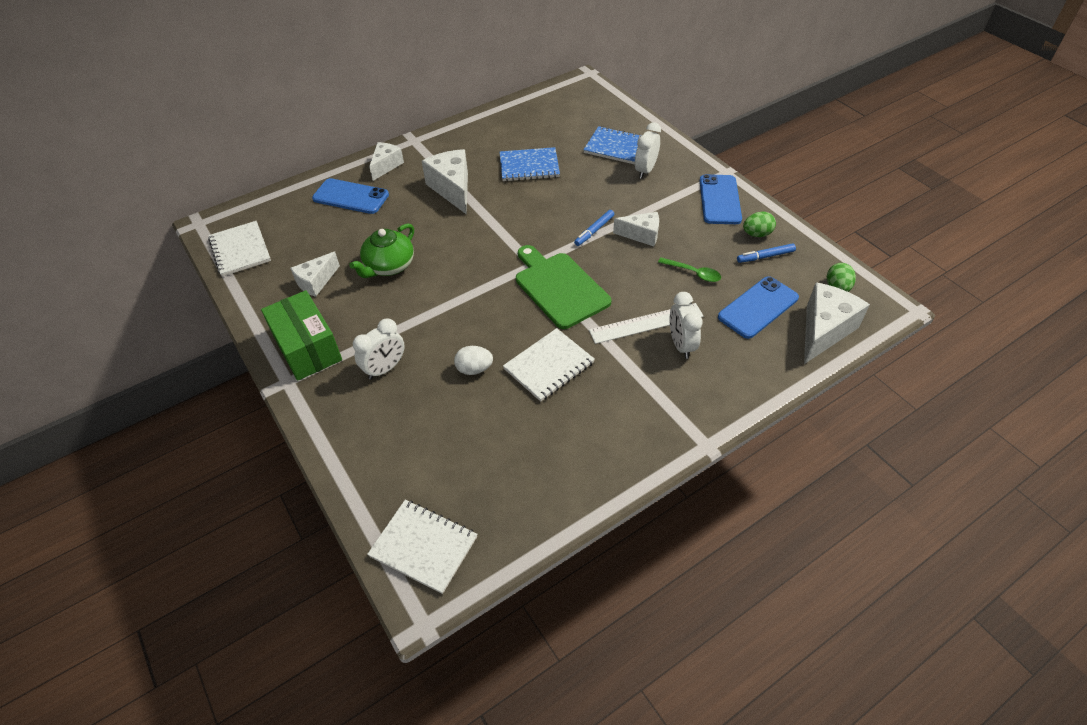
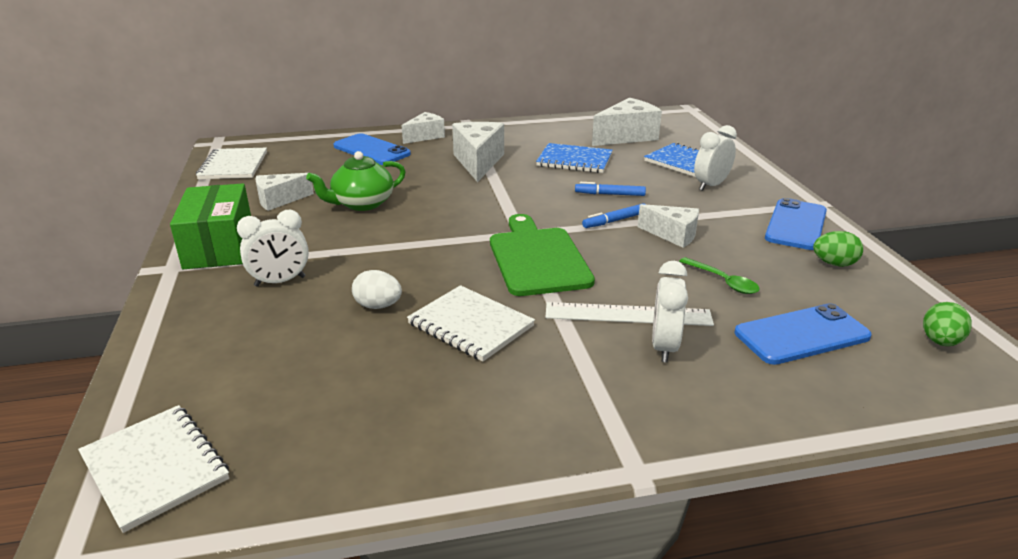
camera: 20 degrees right, 20 degrees down
(549, 366) = (470, 325): white notebook -> white notebook turned 60 degrees clockwise
(765, 256) = (837, 287): blue marker -> blue marker (610, 194)
(824, 330) = (900, 384): white cheese -> white cheese (627, 137)

